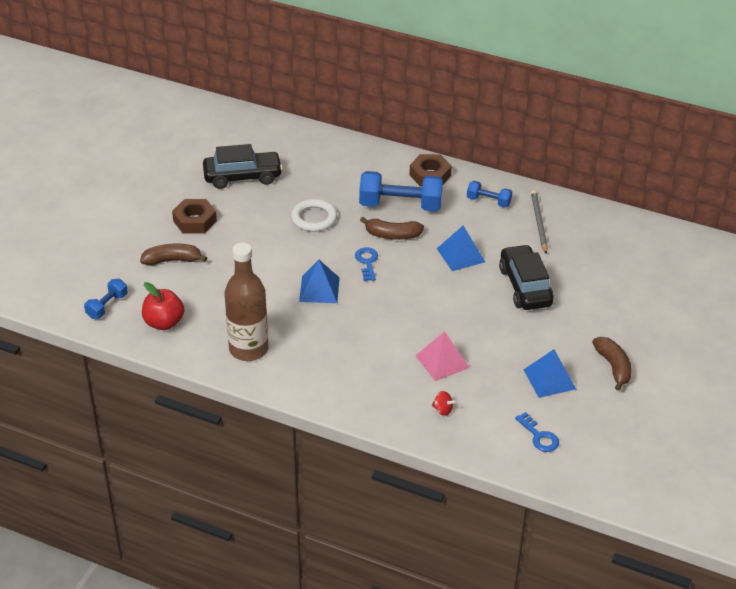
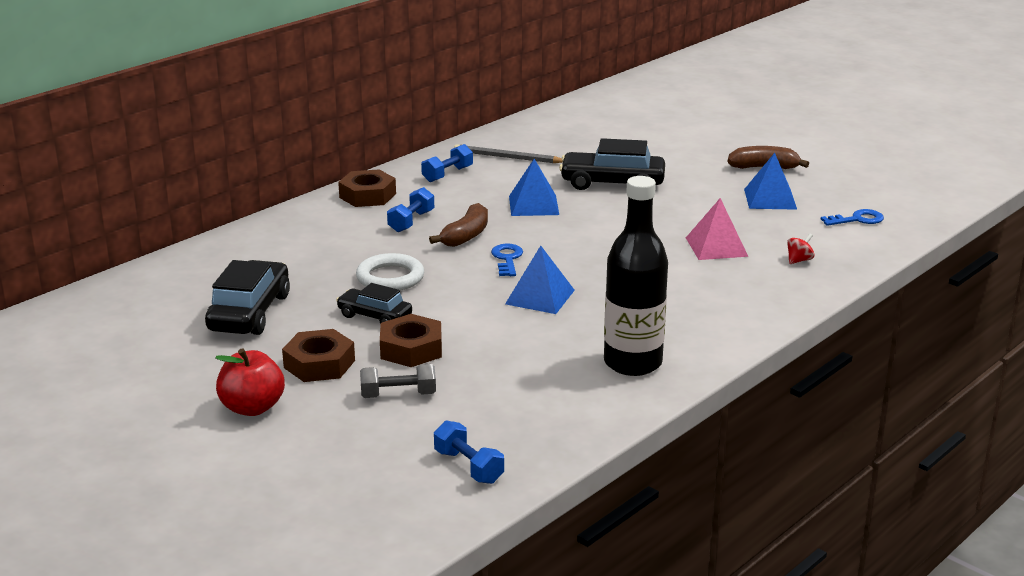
camera: 70 degrees left, 15 degrees down
(164, 323) = (539, 421): red apple -> red apple (252, 408)
(172, 260) = (398, 395): brown banana -> grey dumbbell
(227, 251) = (411, 349): none -> brown nut
(248, 349) = (632, 363): brown bottle -> black bottle
(260, 226) = (374, 316): none -> black car
(367, 262) = (507, 259): blue key -> blue key turned 75 degrees clockwise
(400, 205) = (411, 221): blue dumbbell -> blue dumbbell, size x0.53

